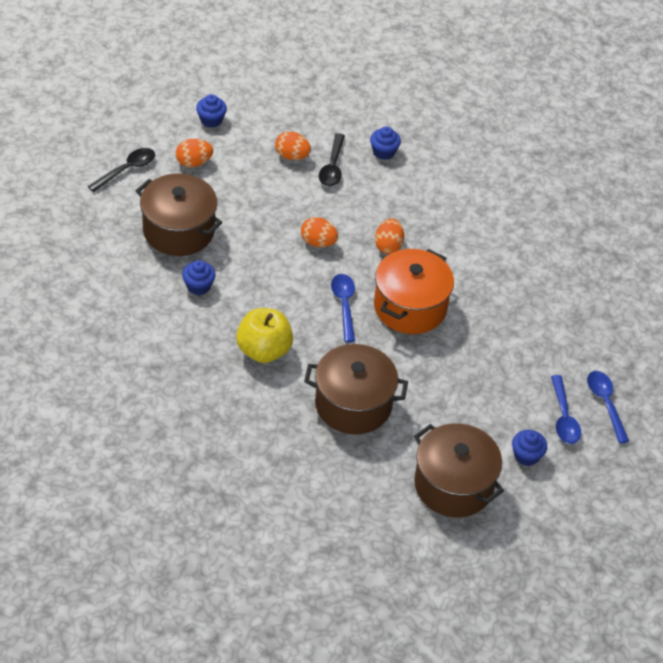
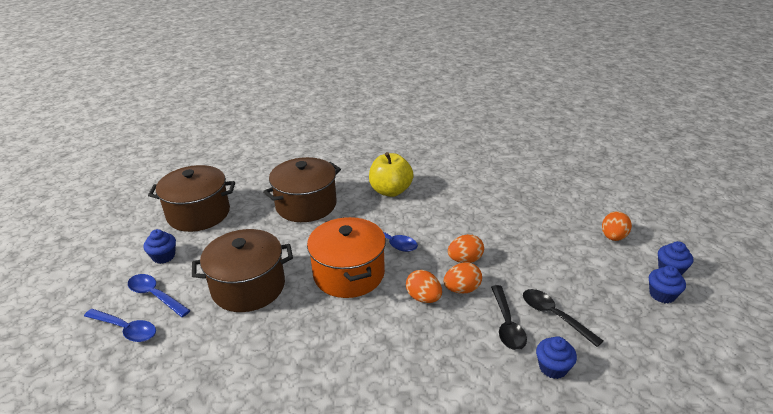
camera: 135 degrees right, 15 degrees down
(127, 170) = (623, 203): black spoon -> black spoon (507, 324)
(178, 230) = (536, 201): brown pot -> brown pot (248, 287)
(198, 286) = (473, 189): blue cupcake -> blue cupcake (662, 294)
(292, 156) = (588, 296): orange egg -> orange egg (462, 289)

